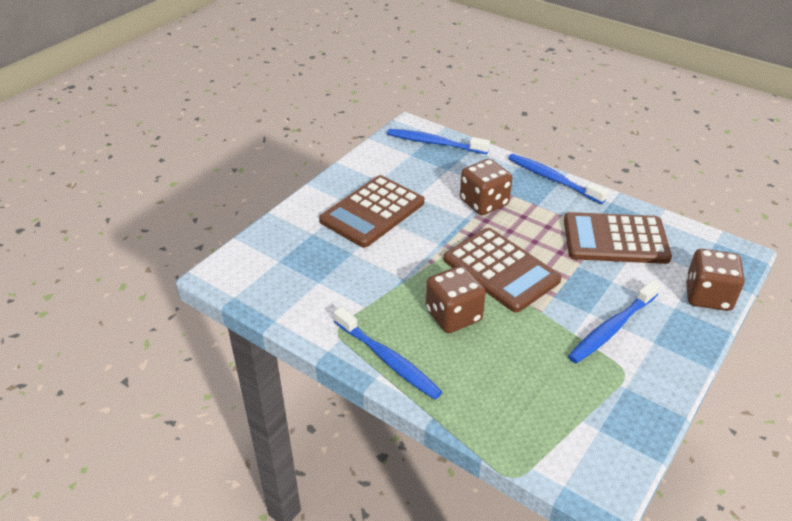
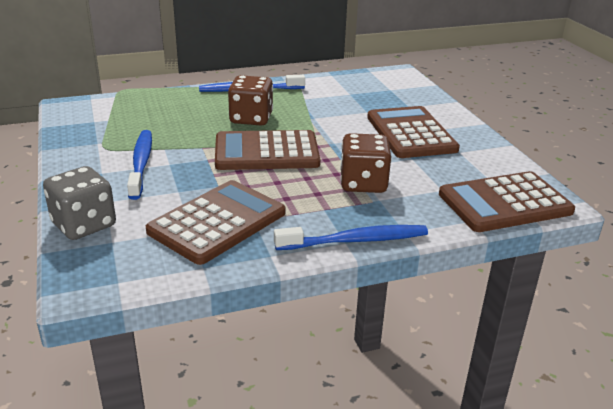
camera: 125 degrees right, 10 degrees down
(434, 143) = (504, 203): blue toothbrush -> brown calculator
(707, 296) = (84, 225): brown dice -> grey dice

